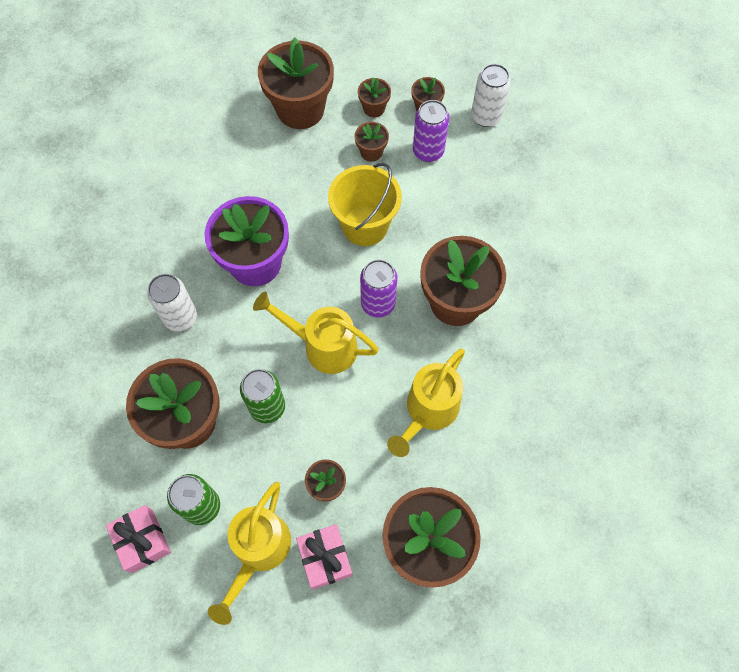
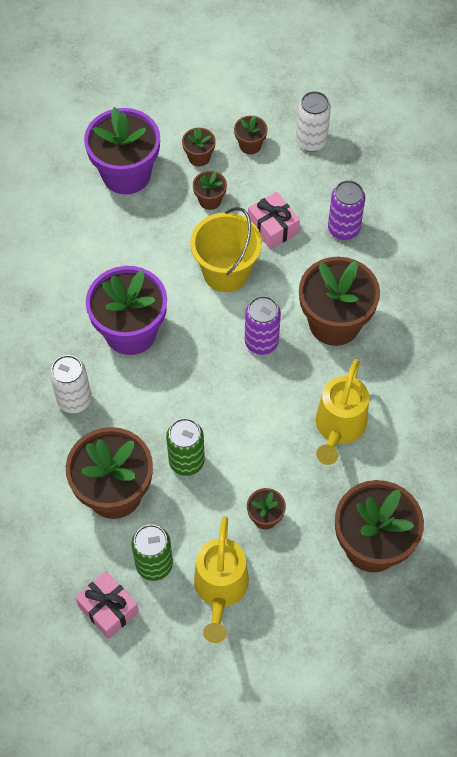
camera: 15 degrees left, 5 degrees down
(300, 109) = (126, 174): brown flower pot -> purple flower pot
(323, 346) = (221, 393): yellow watering can -> none
(325, 558) = (284, 580): pink gift -> pink gift (273, 227)
(428, 151) = (265, 187): purple can -> purple can (343, 229)

